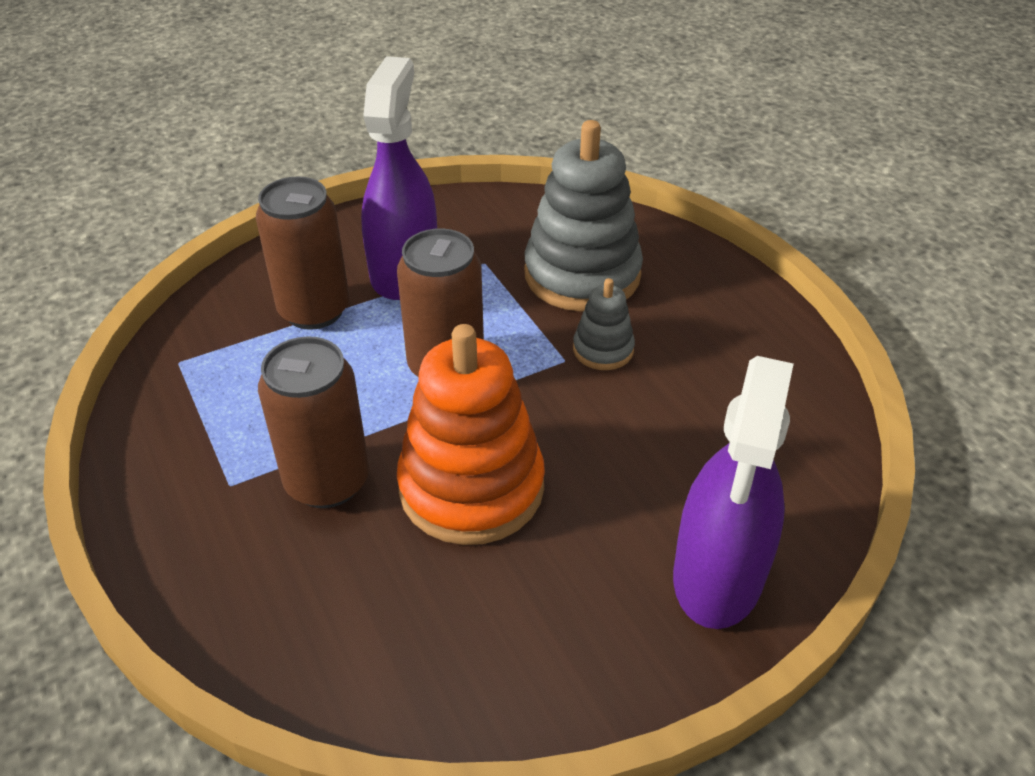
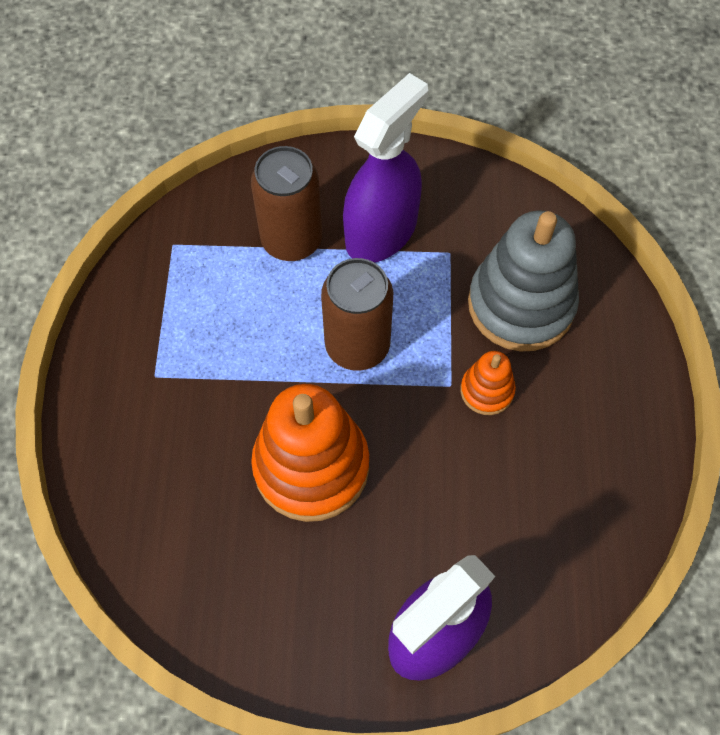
camera: 30 degrees right, 20 degrees up
(327, 481) = (218, 408): brown can -> none
(603, 350) = (487, 391): grey stacking toy -> orange stacking toy

